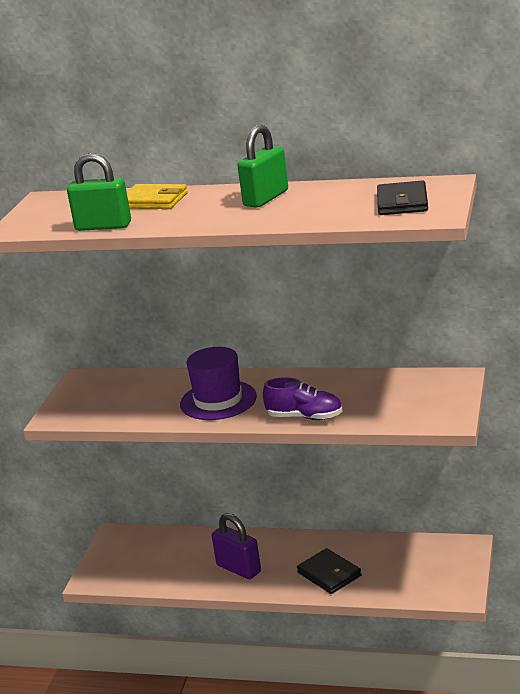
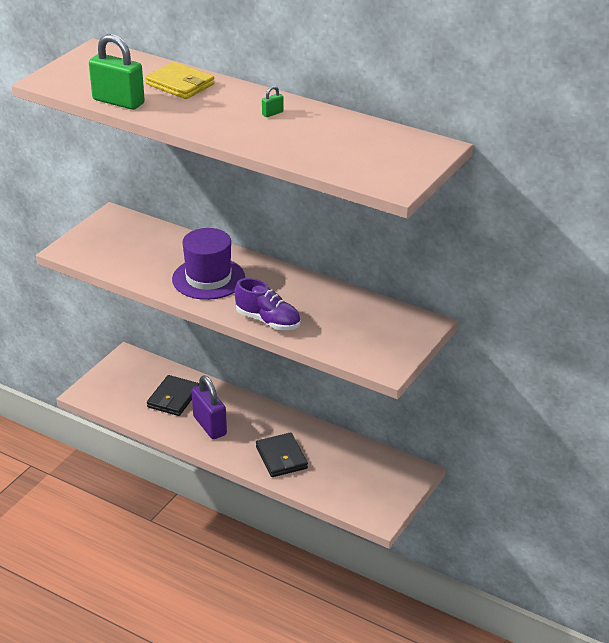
camera: 15 degrees right, 10 degrees up
(266, 198) = (272, 113): green padlock -> green padlock, size x0.41
(402, 202) = (380, 158): black wallet -> black wallet (173, 398)

